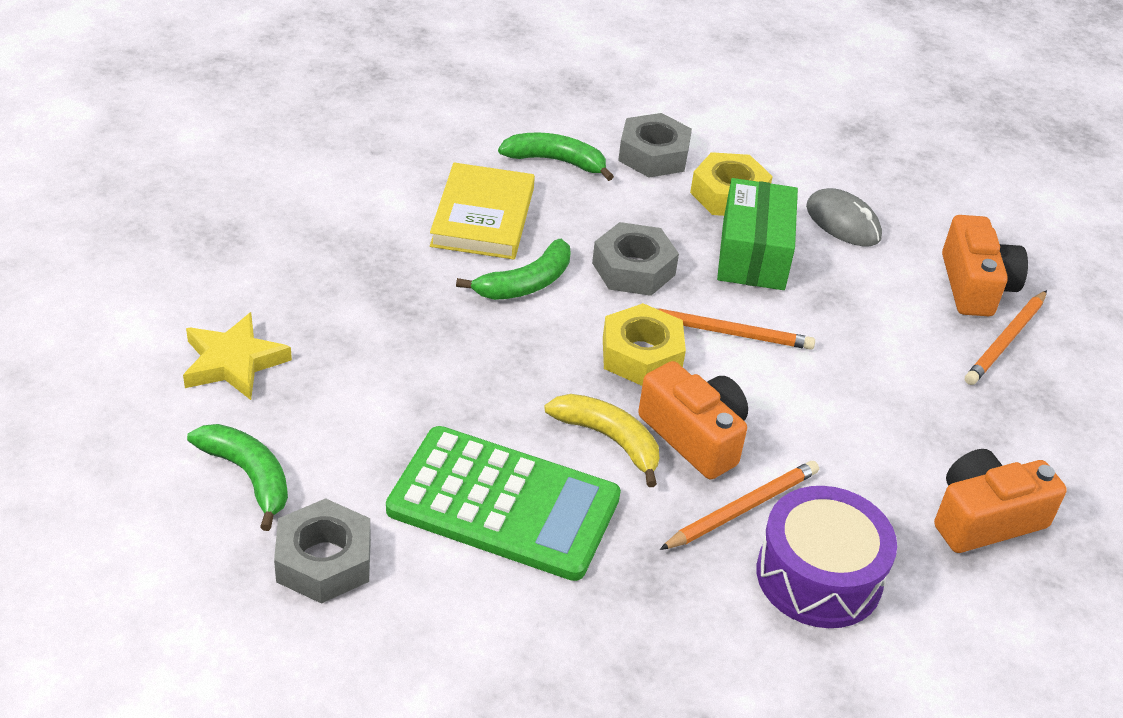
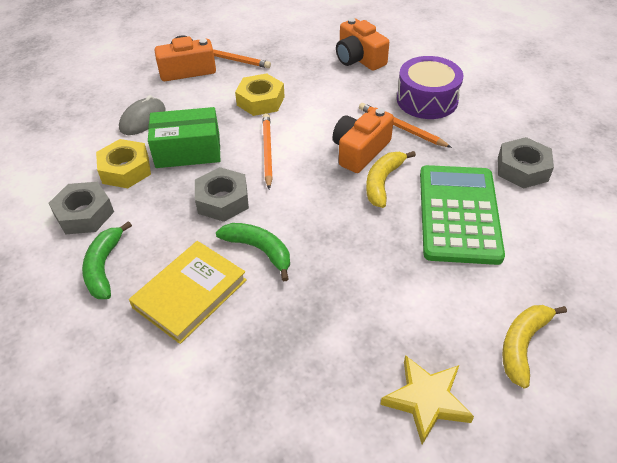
camera: 100 degrees left, 5 degrees up
(248, 476) = (522, 345): green banana -> yellow banana
(324, 561) = (555, 281): grey nut -> grey nut (522, 169)
(483, 217) = (190, 293): yellow book -> yellow book turned 45 degrees counterclockwise
(641, 355) = (304, 182): yellow nut -> yellow nut (260, 101)

